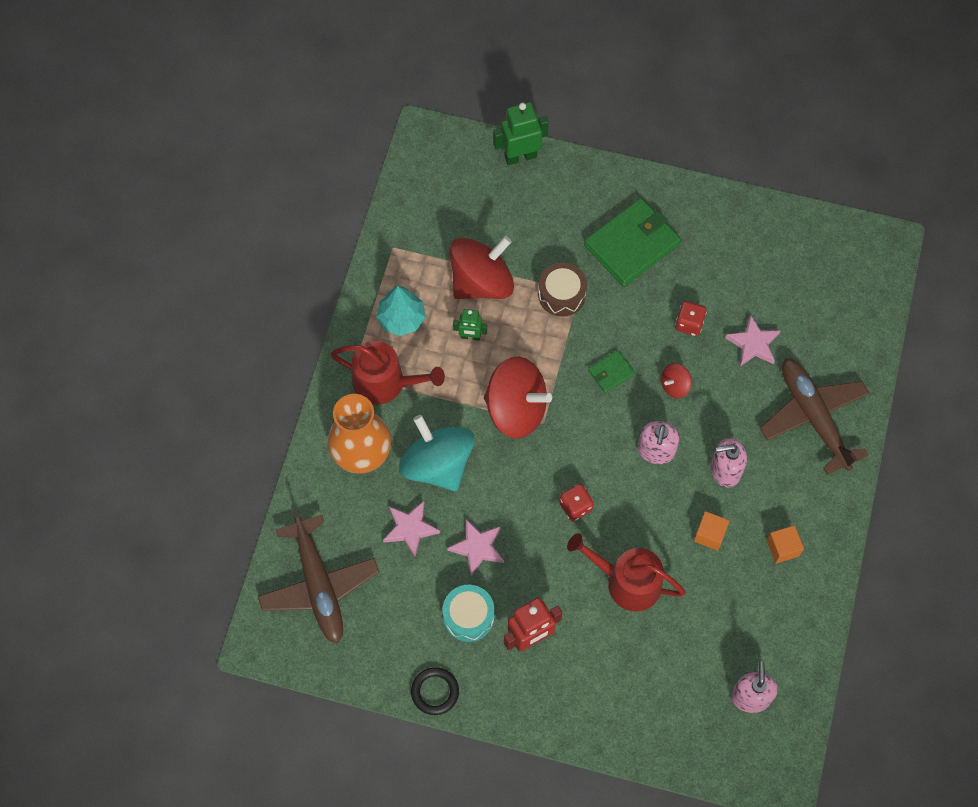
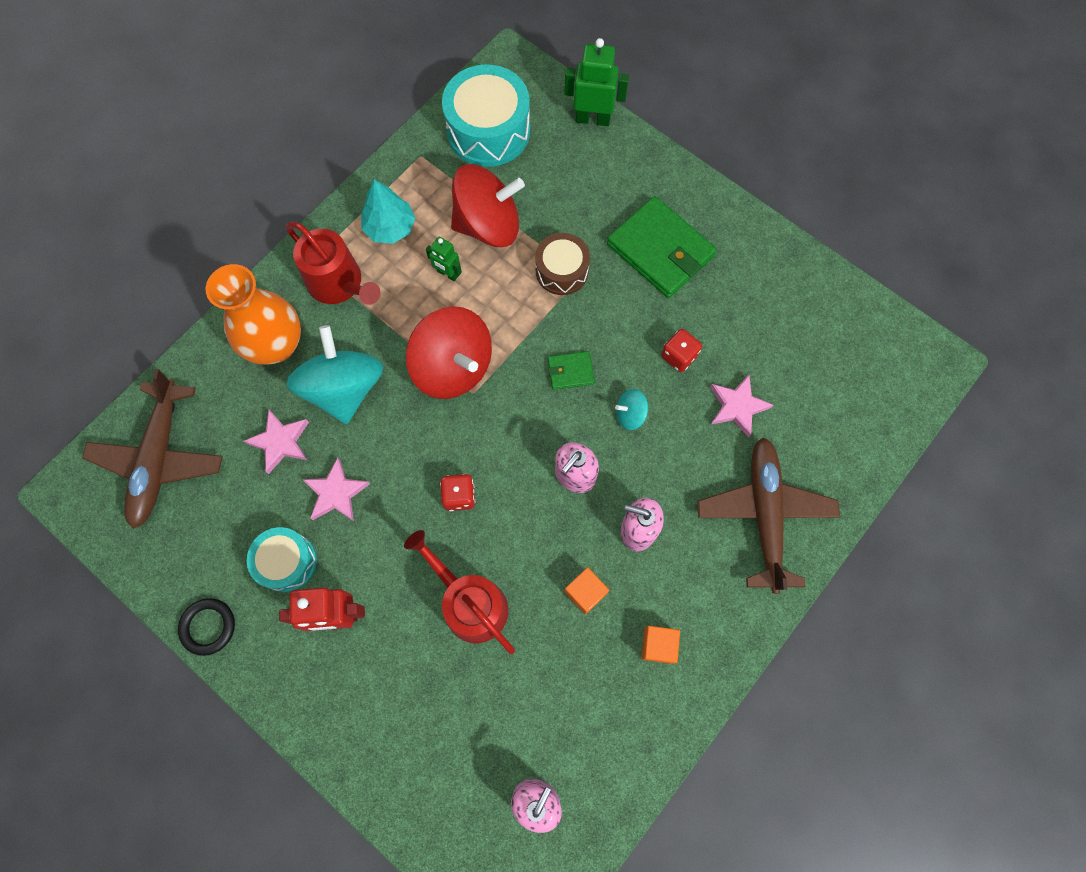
camera: 25 degrees right, 5 degrees up
(438, 202) = (488, 130): none -> turquoise drum
(632, 244) = (660, 250): green wallet -> green wallet turned 60 degrees clockwise
(674, 386) = (630, 414): red spinning top -> turquoise spinning top

